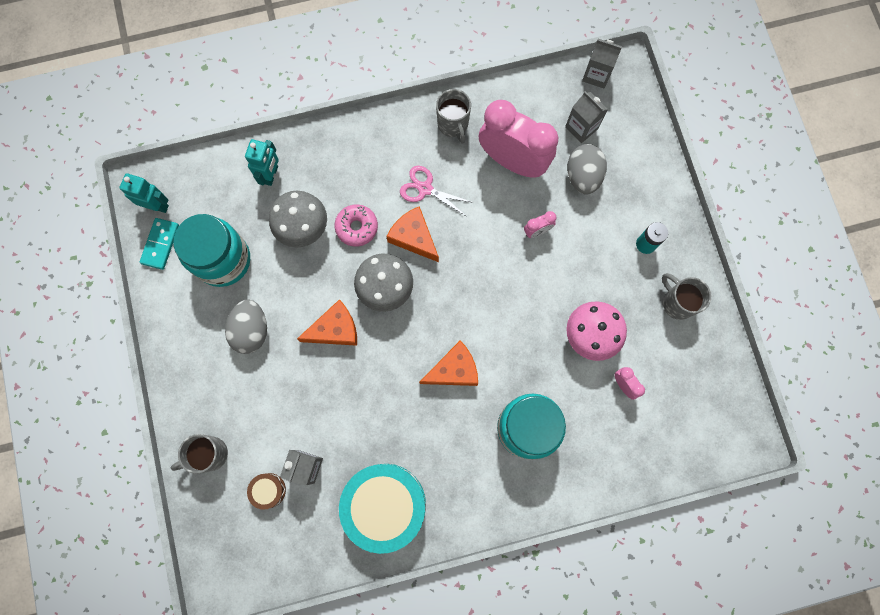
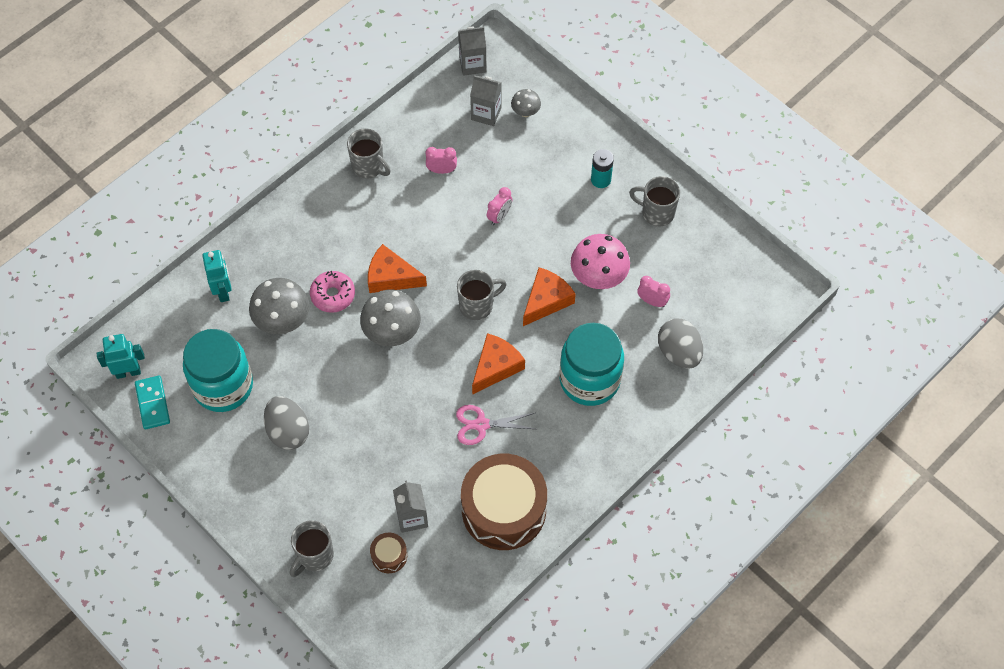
camera: 30 degrees left, 15 degrees down
(335, 329) = (366, 390): orange cheese -> orange cheese (546, 300)
(385, 505) = (504, 510): turquoise drum -> brown drum
(425, 189) = (376, 232): pink scissors -> pink scissors (481, 425)
(471, 304) = (477, 305): none -> grey mug
(512, 161) = (441, 170): pink clock -> pink clock, size x0.41
(583, 176) = (512, 152): grey egg -> grey egg (679, 352)
(616, 144) = (525, 112): none -> grey mushroom

